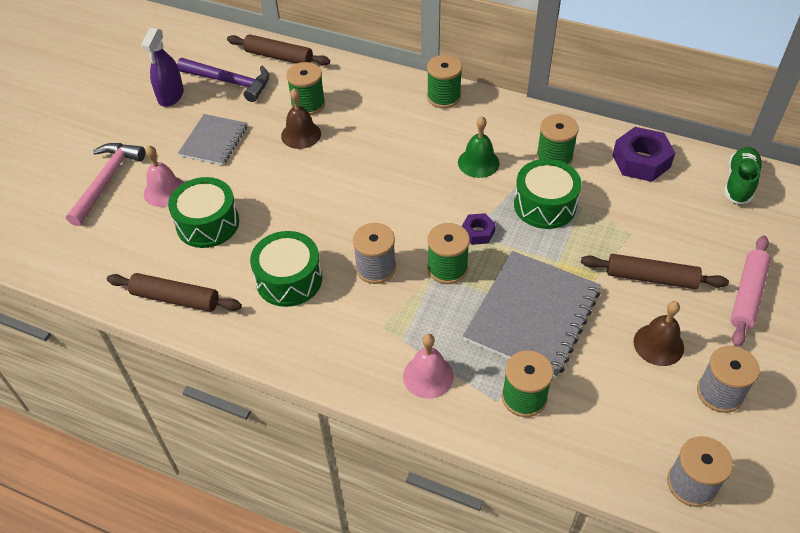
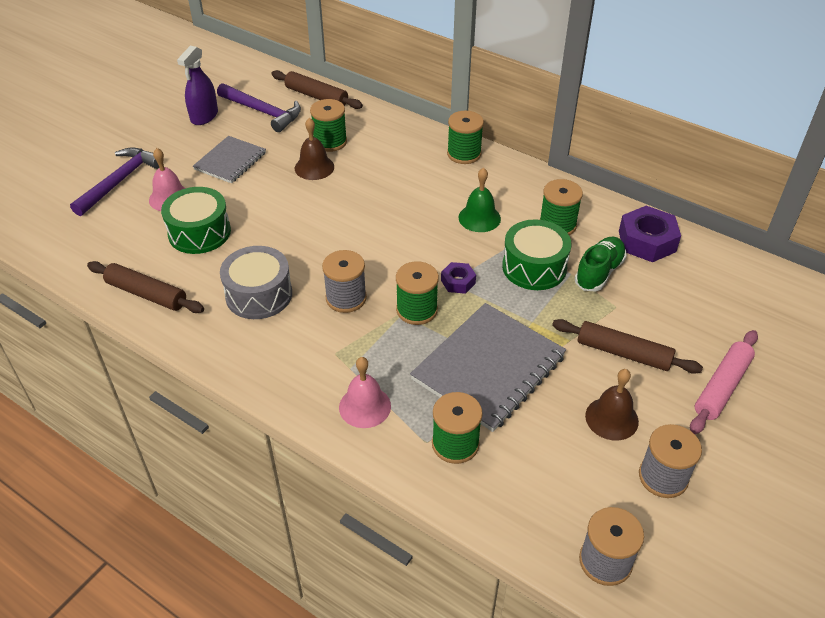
camera: 10 degrees right, 5 degrees down
(107, 181) = (120, 181): pink hammer -> purple hammer
(289, 279) = (259, 295): green drum -> grey drum
(739, 183) = (745, 278): green shoe -> green shoe (599, 272)

